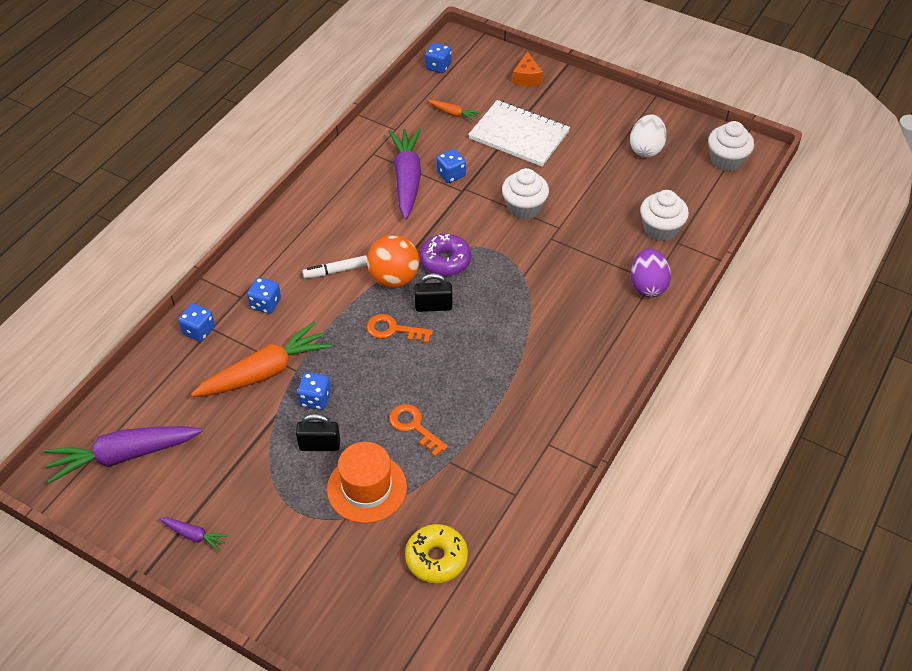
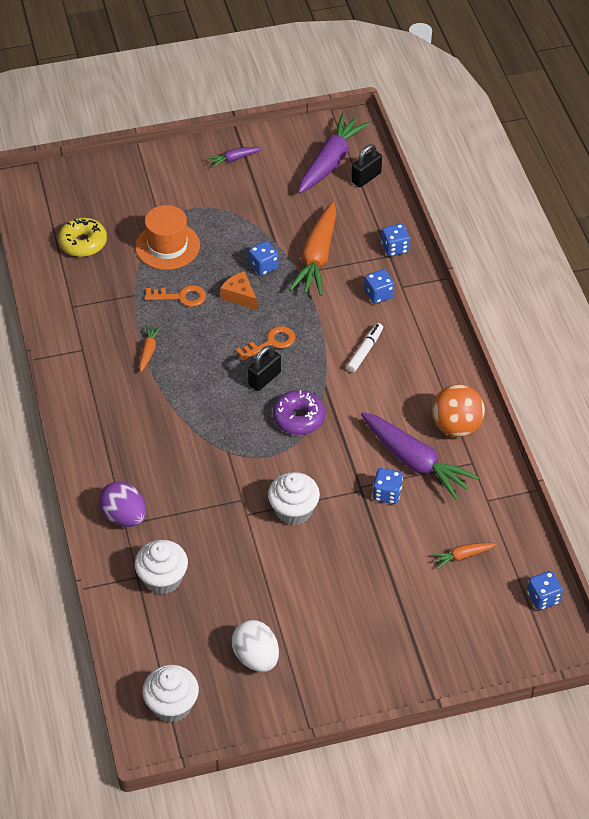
camera: 135 degrees right, 0 degrees up
(319, 445) = (226, 246): black padlock -> black padlock (366, 178)
(394, 278) = (317, 377): orange ball -> orange ball (456, 426)
(495, 398) = (148, 351): none -> orange carrot
(519, 135) = (380, 579): white notebook -> none
(527, 77) = (451, 654): orange cheese -> orange cheese (239, 296)

